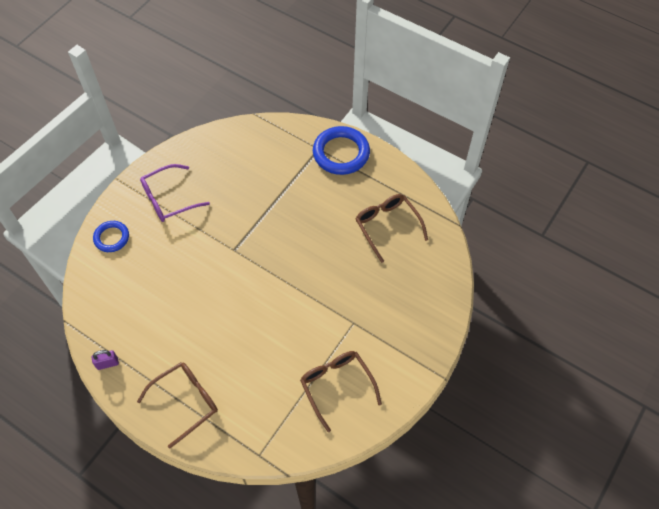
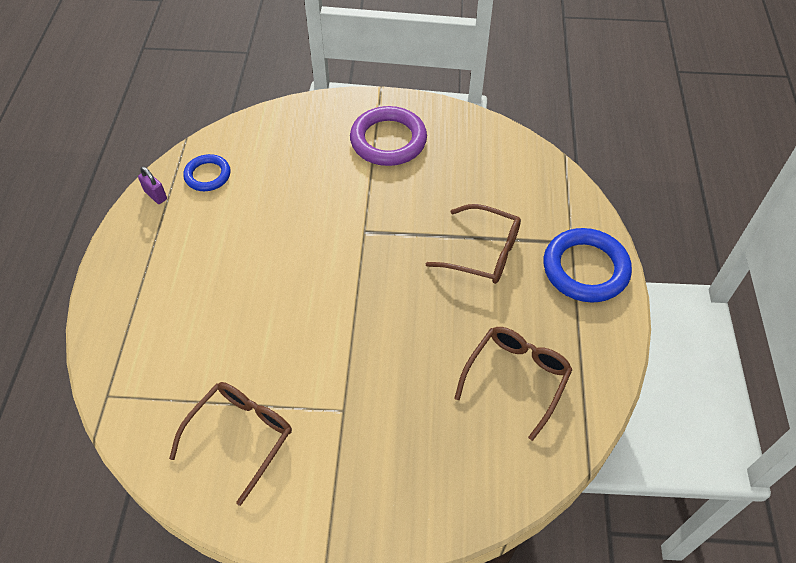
camera: 60 degrees right, 5 degrees down
(111, 238) = (306, 120): blue ring -> blue ring (207, 175)
(169, 199) = (388, 140): purple glasses -> purple ring
(185, 402) = (143, 287): brown glasses -> brown glasses (483, 252)

